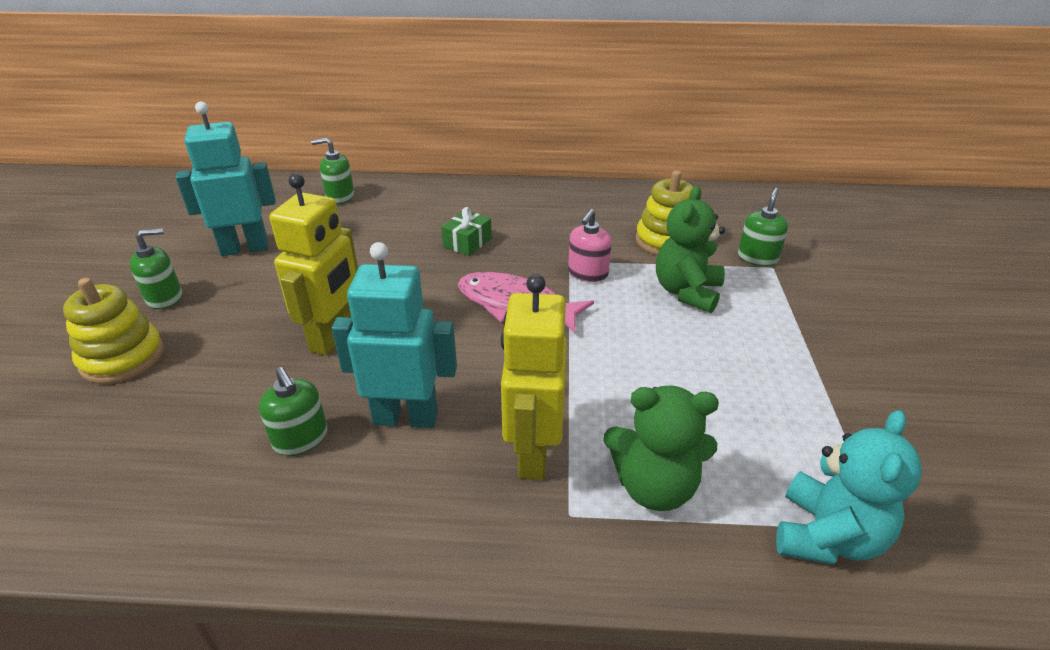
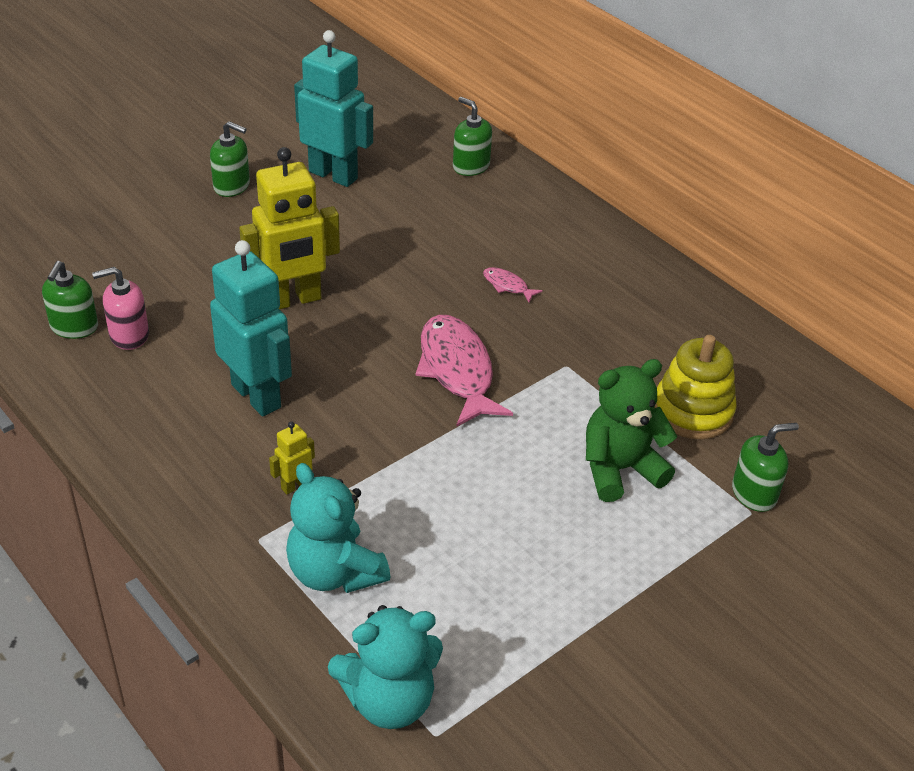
camera: 45 degrees right, 5 degrees up
(122, 358) = (156, 220): yellow stacking toy -> none
(301, 439) = (181, 360): green soap dispenser -> green soap dispenser (74, 327)
(467, 242) = (507, 286): green gift -> pink fish
(532, 454) = (295, 485): yellow robot -> yellow robot, size x0.44
(587, 273) = (562, 388): pink soap dispenser -> pink soap dispenser (129, 335)
(654, 486) = (334, 572): green teddy bear -> turquoise teddy bear

